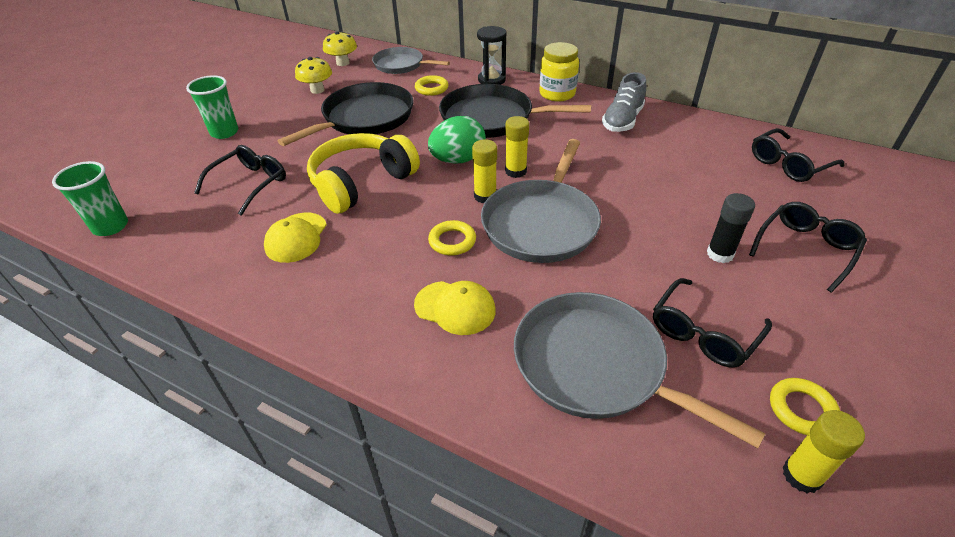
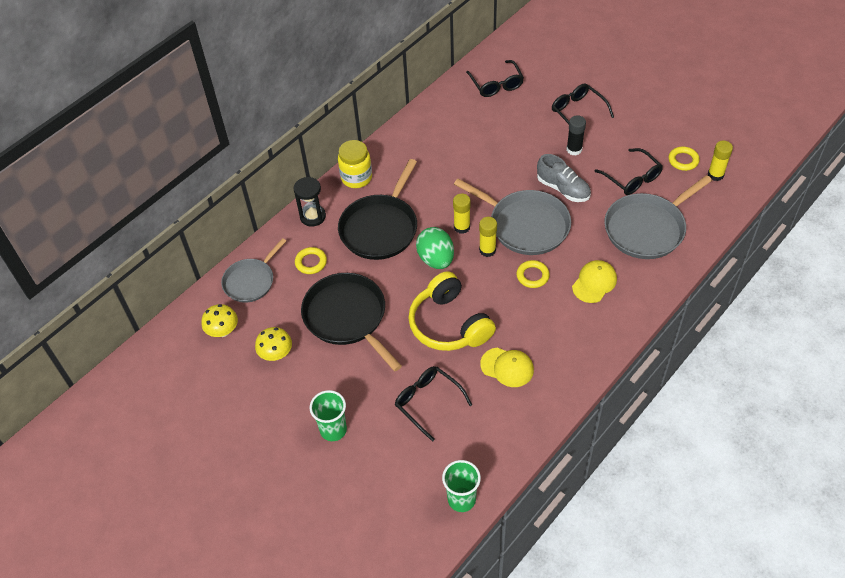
camera: 75 degrees left, 10 degrees up
(622, 120) = (413, 149): grey shoe -> grey shoe (563, 189)

